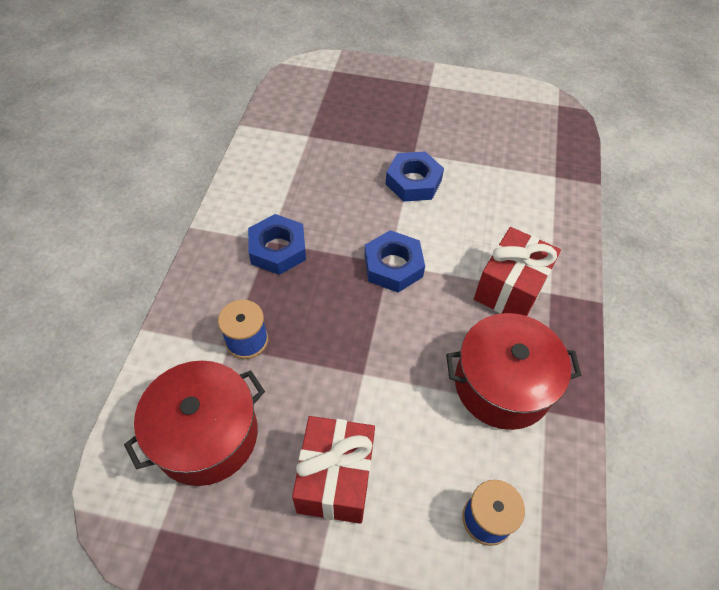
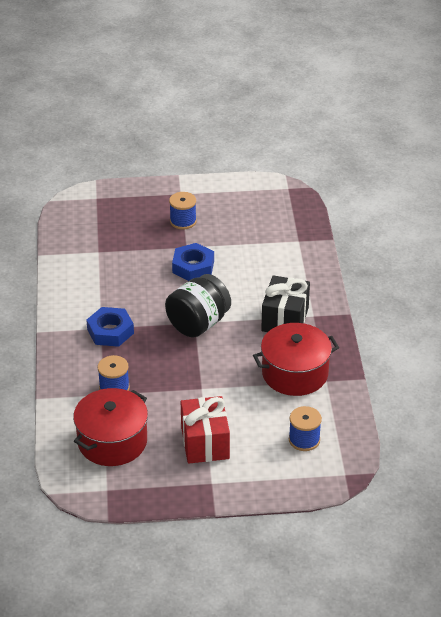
camera: 15 degrees left, 15 degrees down
(393, 266) = (198, 323): blue nut -> black jar
(421, 119) = (183, 221): none -> blue spool
(510, 289) = (285, 319): red gift -> black gift

